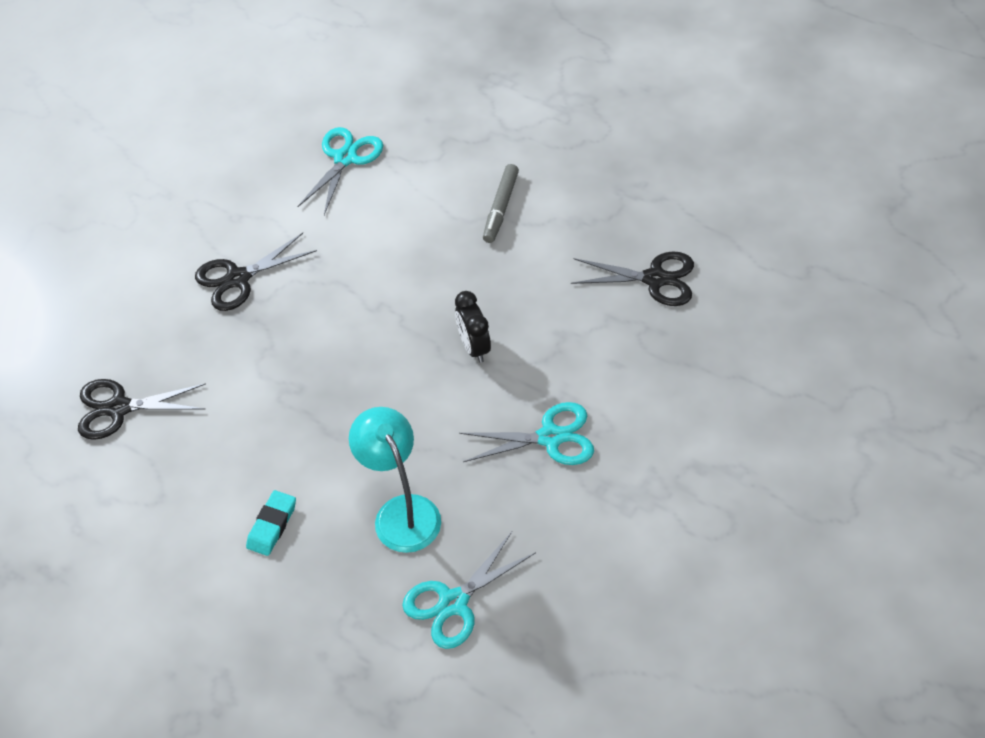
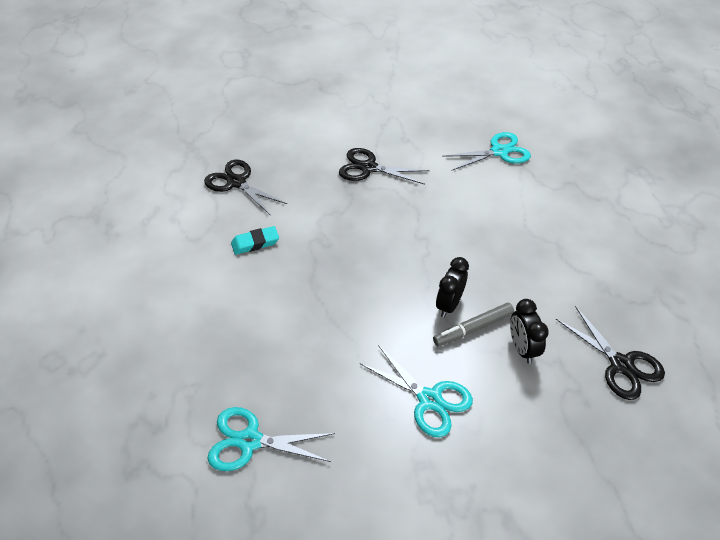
camera: 45 degrees right, 5 degrees down
(272, 525) = (222, 301): turquoise eraser -> turquoise eraser (255, 243)
(401, 512) = (291, 358): turquoise lamp -> none
(500, 208) = (561, 242): grey marker -> grey marker (473, 328)
(571, 331) = (522, 348): none -> black clock

